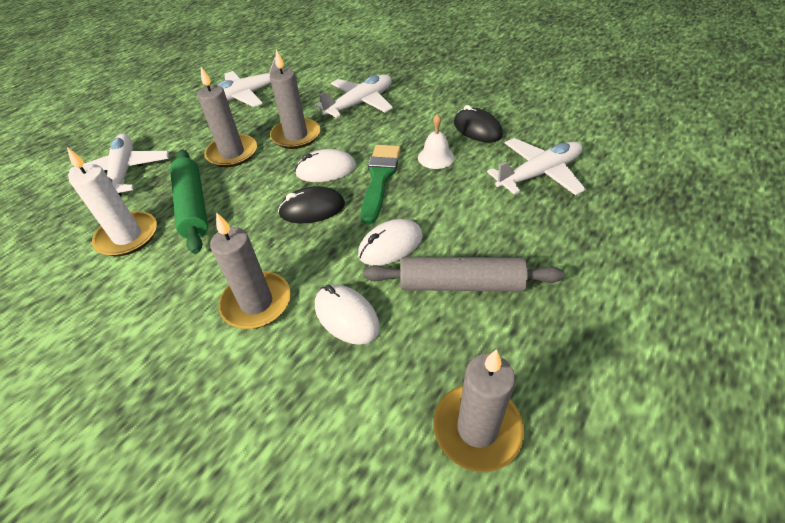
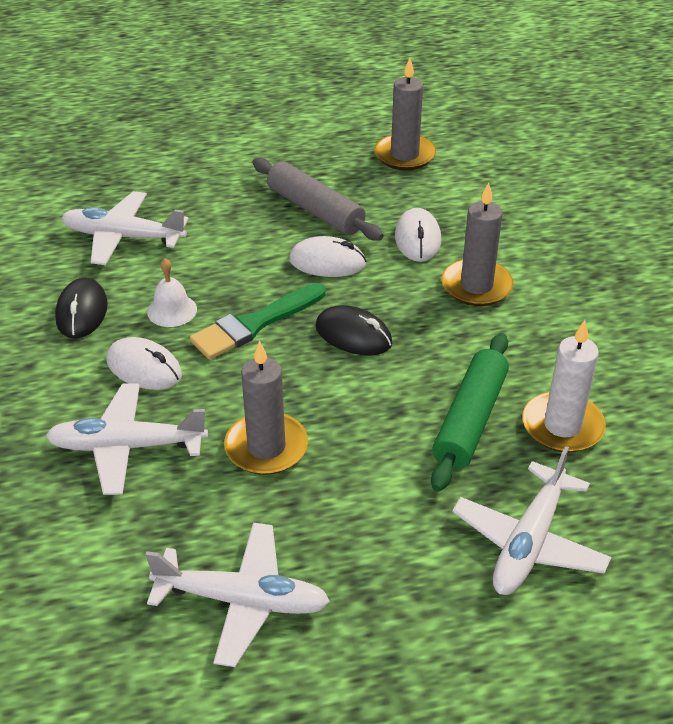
camera: 140 degrees left, 5 degrees down
(232, 153) = (368, 474): grey candle -> none
(326, 170) = (291, 371): white mouse -> white mouse (144, 368)

